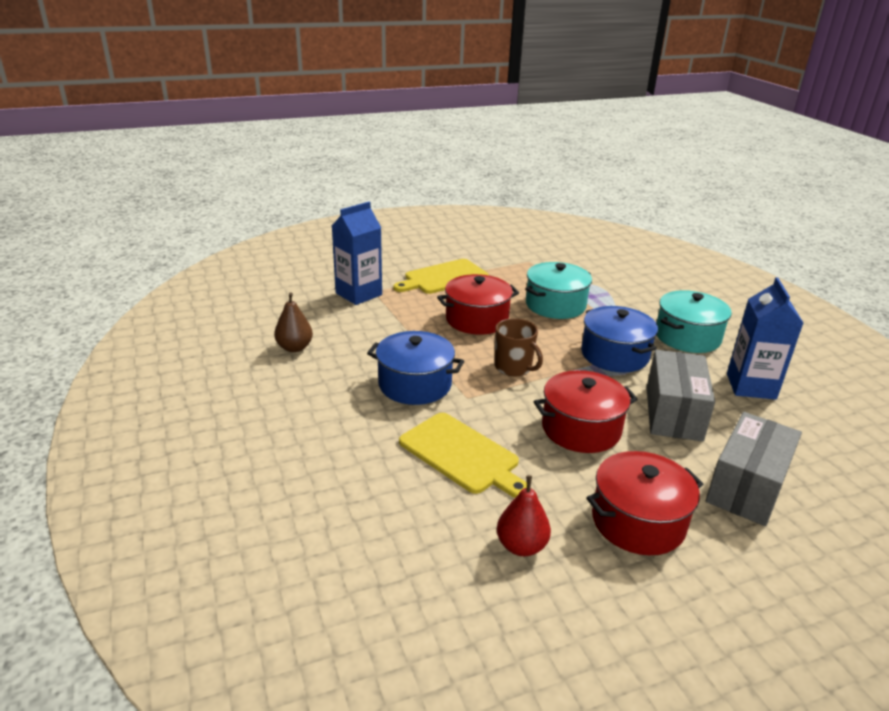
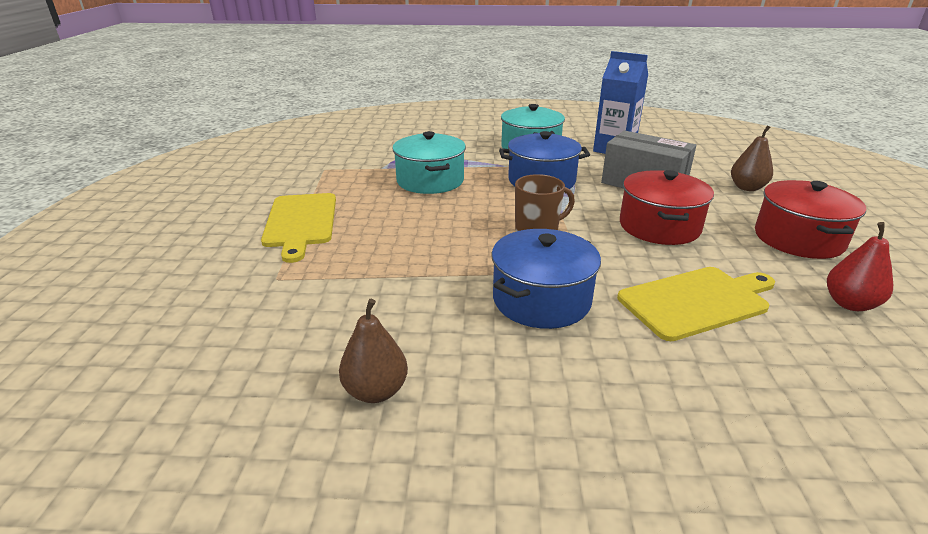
camera: 65 degrees left, 0 degrees up
(358, 294) = (270, 293): blue carton -> none
(477, 319) = (422, 226): red pot -> none
(746, 487) = (747, 188): grey box -> brown pear

